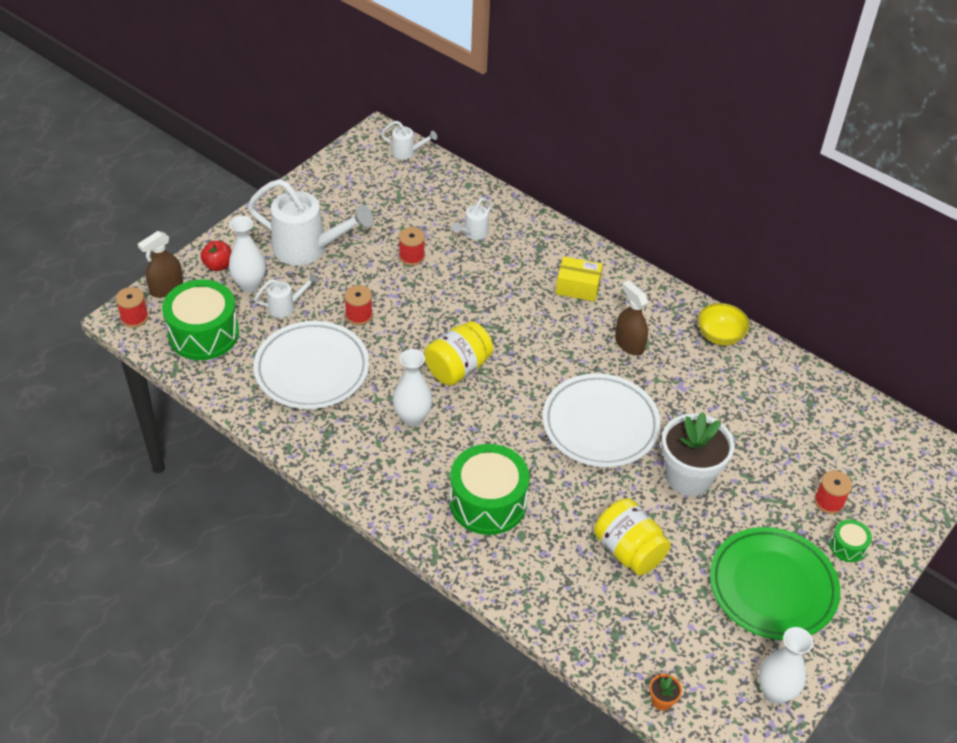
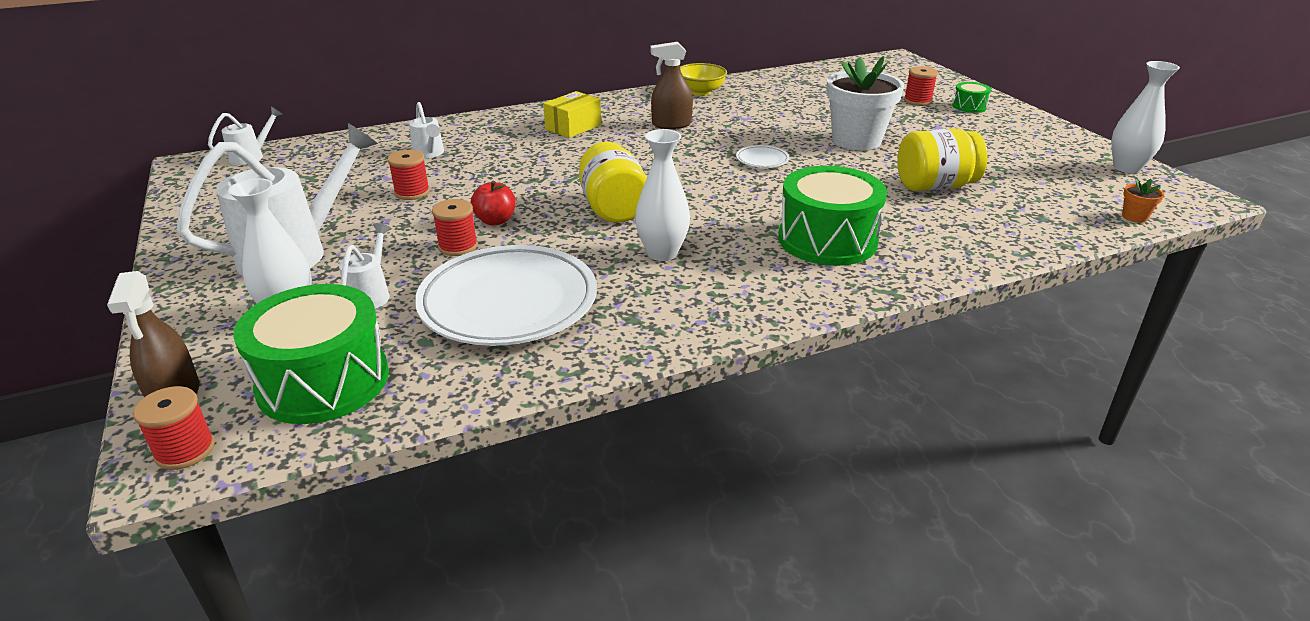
camera: 60 degrees left, 15 degrees down
(218, 265) = (209, 331): red apple -> red apple (495, 221)
(600, 425) = (762, 160): white plate -> white plate, size x0.40
(772, 587) = (1004, 141): green plate -> none

